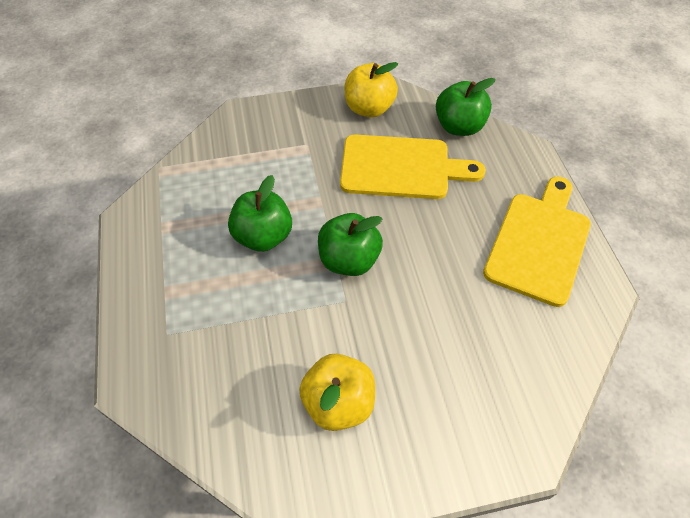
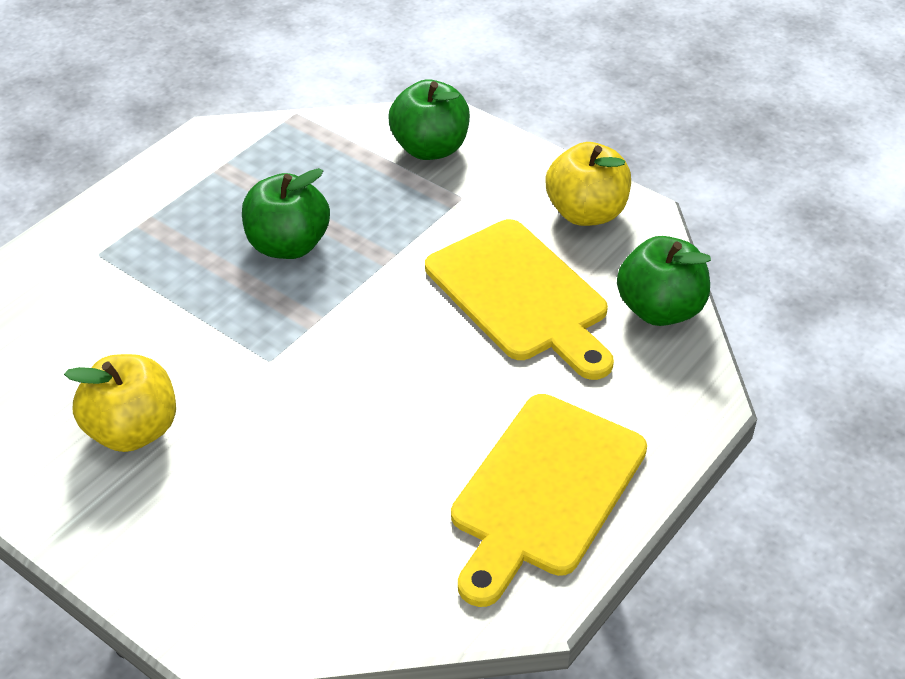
camera: 50 degrees right, 10 degrees down
(349, 260) = (328, 331): green apple -> green apple (430, 148)
(539, 243) = (544, 491): yellow cutting board -> yellow cutting board turned 135 degrees clockwise

